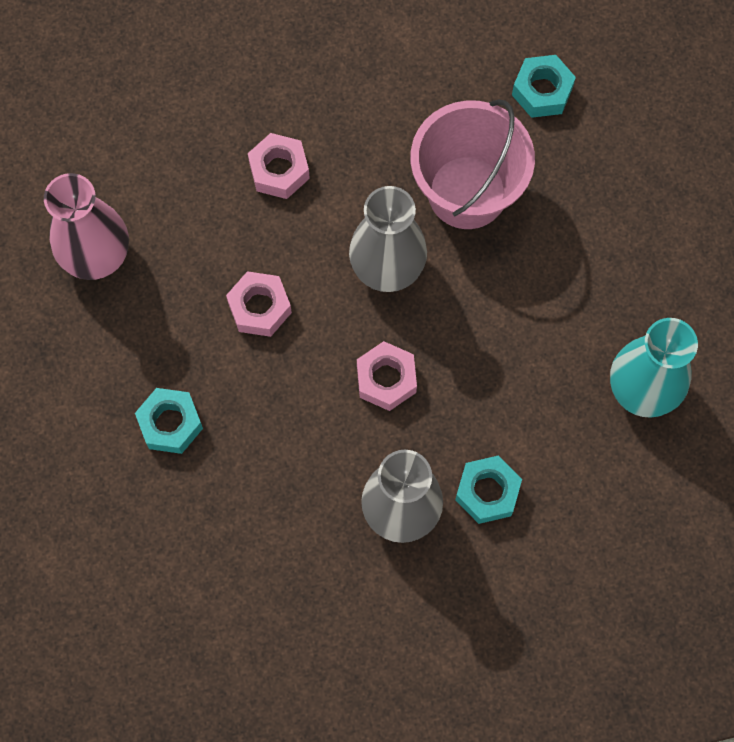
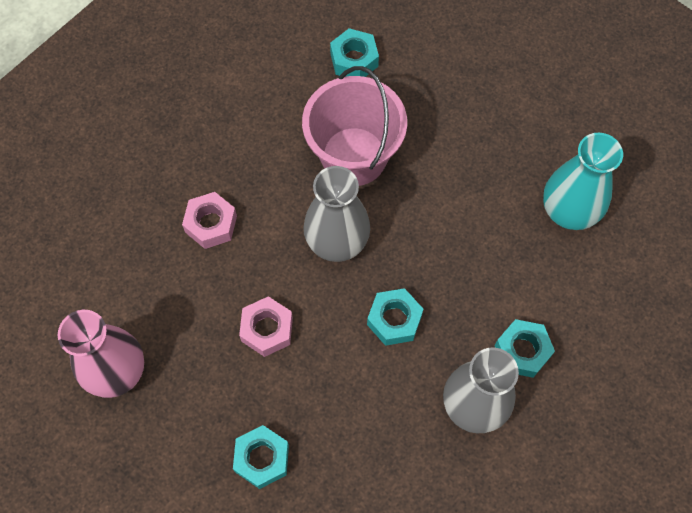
camera: 35 degrees left, 5 degrees down
(386, 379) = (394, 320): pink nut -> turquoise nut

